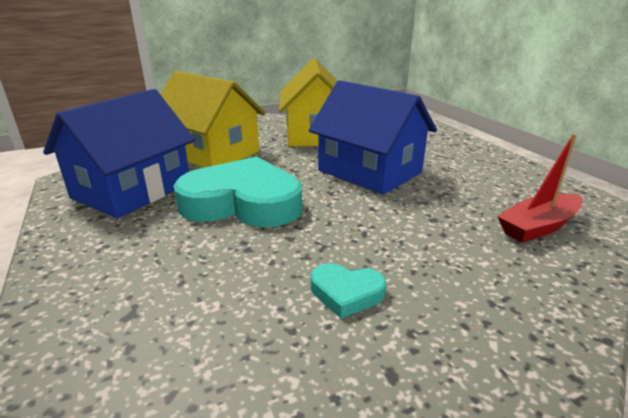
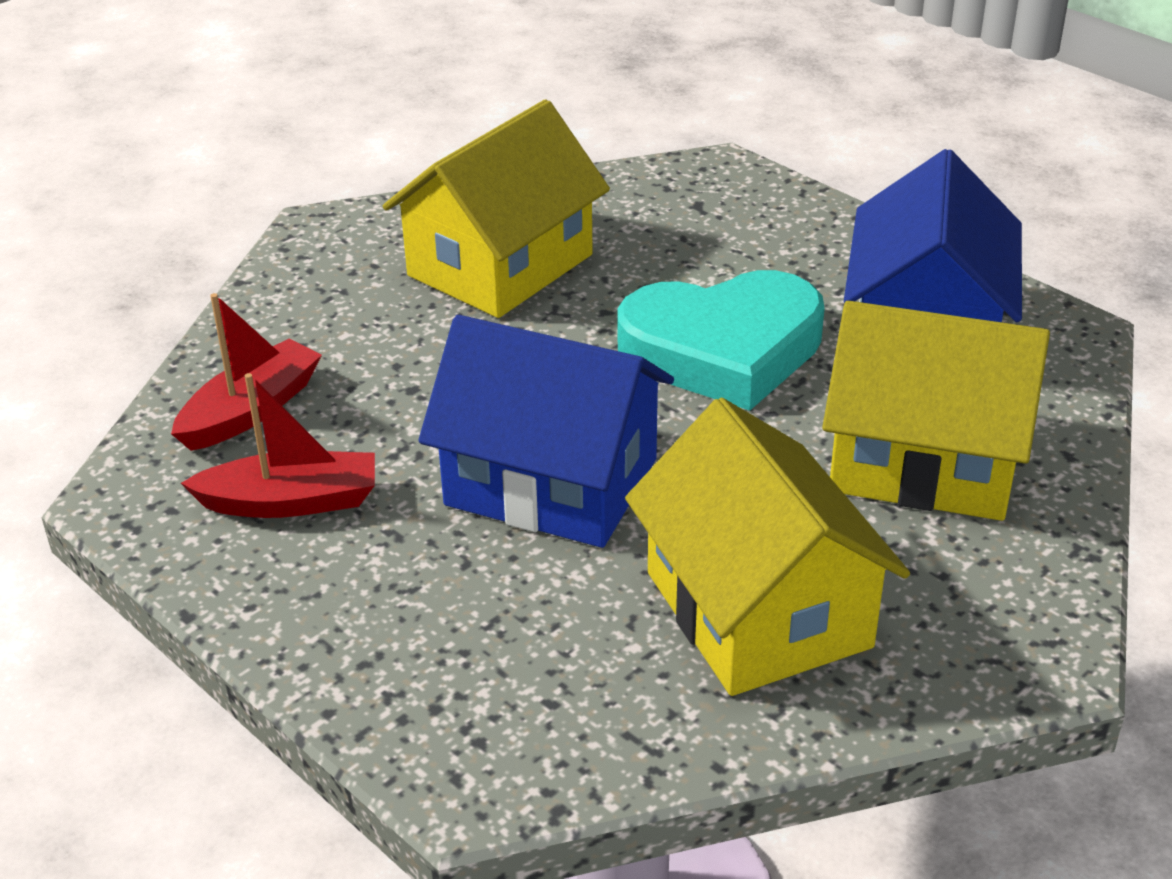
camera: 160 degrees right, 10 degrees up
(346, 293) = (500, 265): turquoise heart -> yellow house
(497, 185) = (291, 501): none -> red boat

